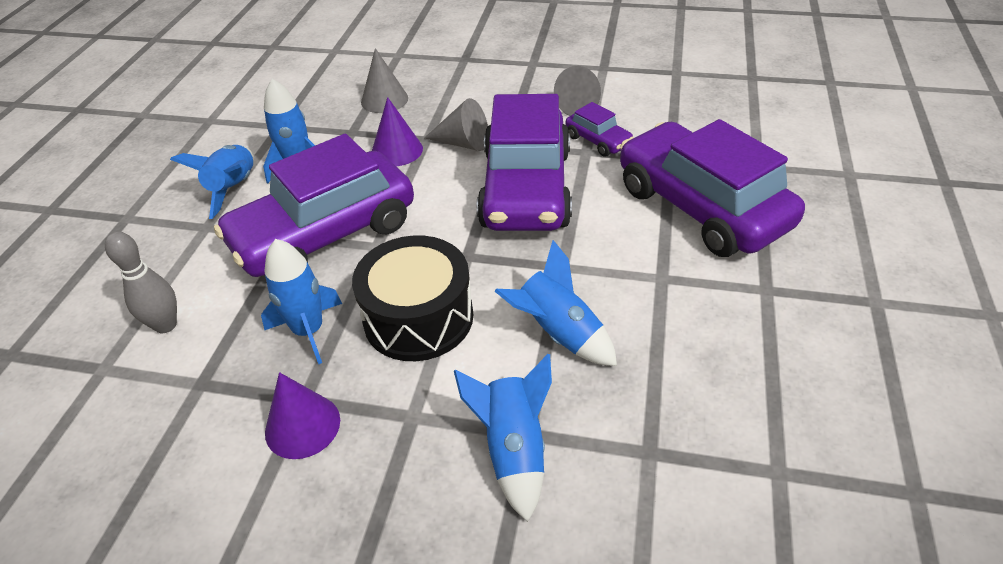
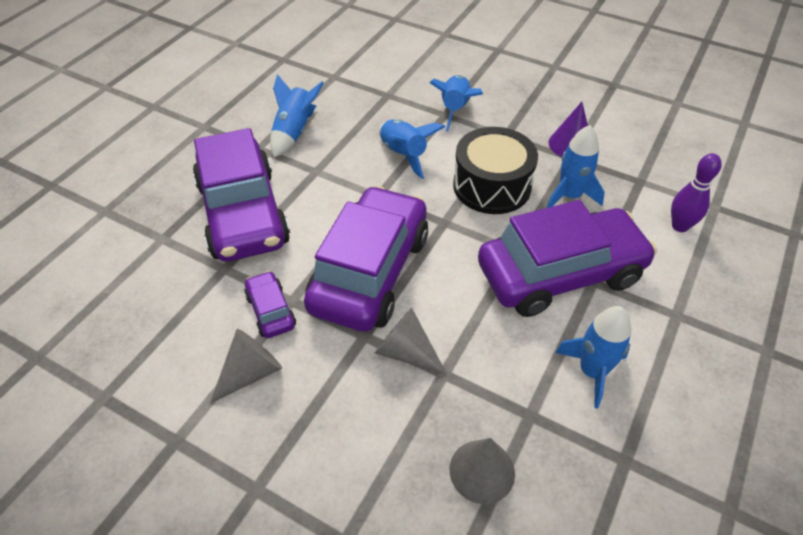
camera: 165 degrees left, 5 degrees up
(165, 325) = (680, 226): grey bowling pin -> purple bowling pin
(234, 189) = (660, 358): blue rocket -> blue rocket (294, 132)
(397, 150) = (480, 363): purple cone -> none

